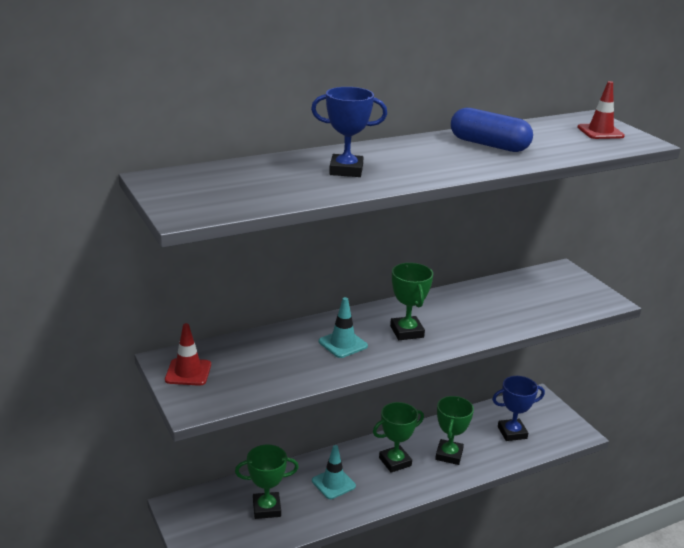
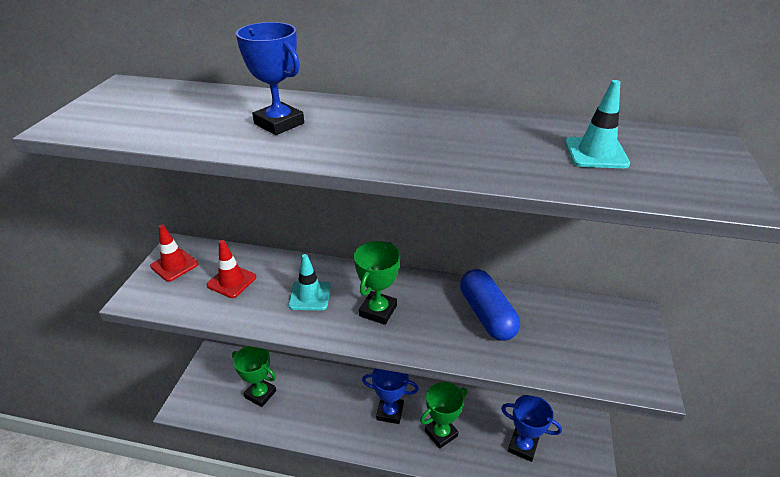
camera: 40 degrees right, 10 degrees up
(333, 483) = (325, 402): turquoise traffic cone -> turquoise traffic cone (596, 153)
(395, 462) = (390, 412): green trophy -> blue trophy
(489, 145) = (490, 138): blue capsule -> blue capsule (487, 315)
(600, 132) = (686, 164): red traffic cone -> red traffic cone (231, 281)

